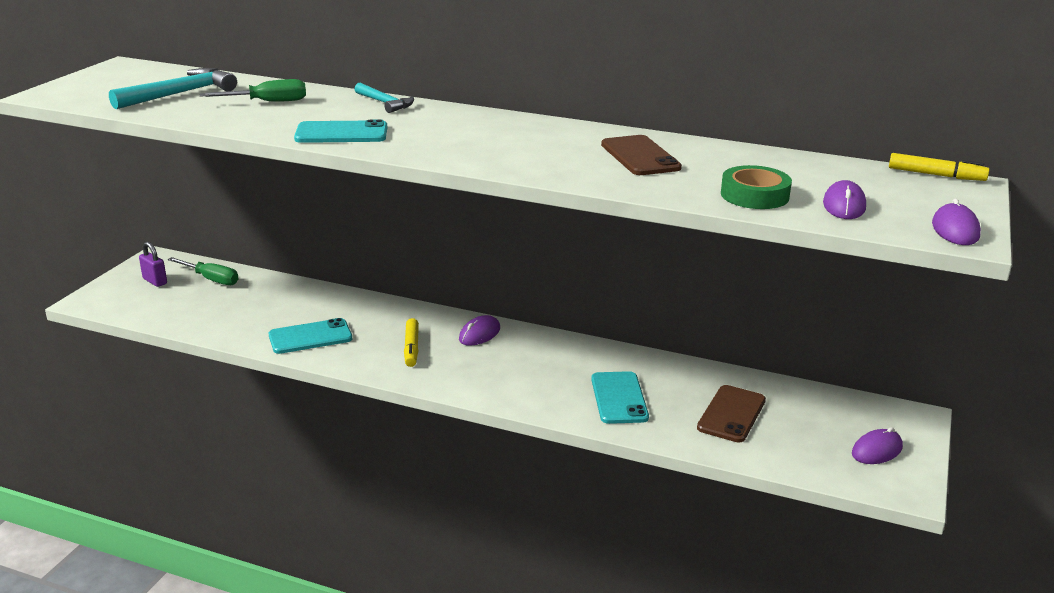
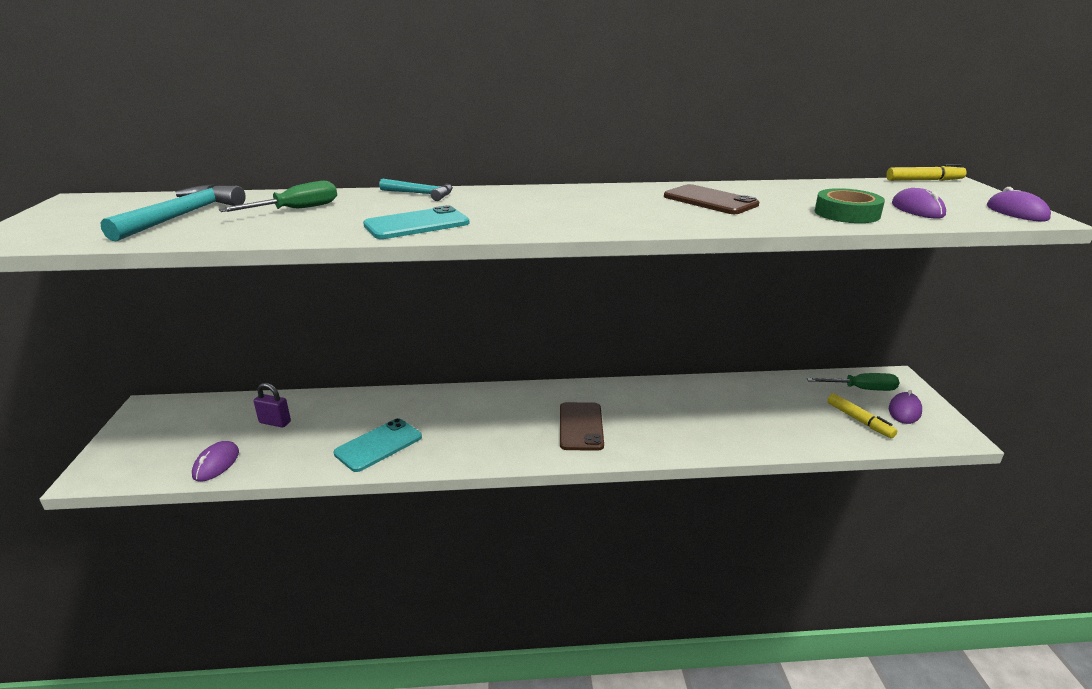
camera: 25 degrees left, 0 degrees up
(155, 281) = (163, 431): purple padlock -> purple padlock (275, 422)
(211, 279) = (227, 414): green screwdriver -> green screwdriver (861, 389)
(411, 348) = (484, 429): yellow marker -> yellow marker (859, 420)
(479, 334) = (532, 399): purple mouse -> purple mouse (216, 464)
(619, 398) = (695, 424): turquoise phone -> none
(731, 414) = (785, 412): brown phone -> brown phone (581, 426)

